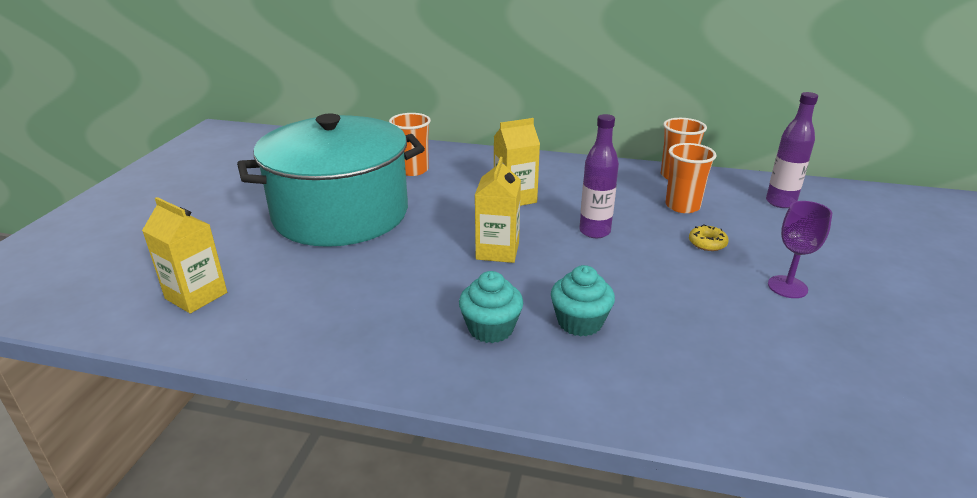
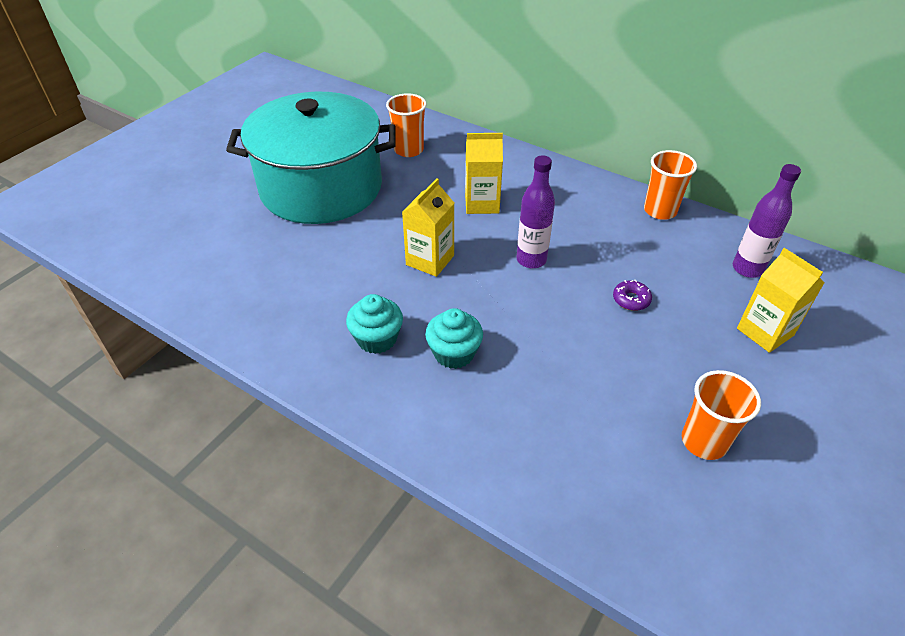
camera: 20 degrees right, 15 degrees up
(196, 295) = (174, 247): yellow carton -> yellow carton (765, 332)
(682, 206) = (639, 250): orange cup -> orange cup (704, 441)
(707, 243) = (631, 300): yellow donut -> purple donut
(787, 287) = (673, 369): purple goblet -> none

